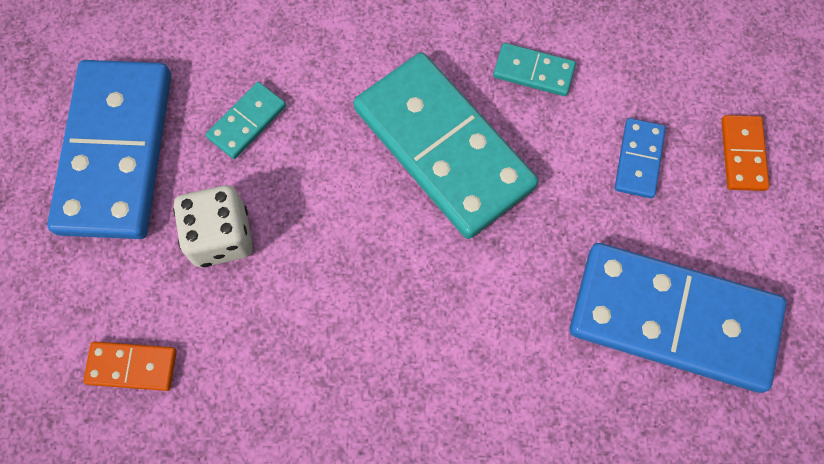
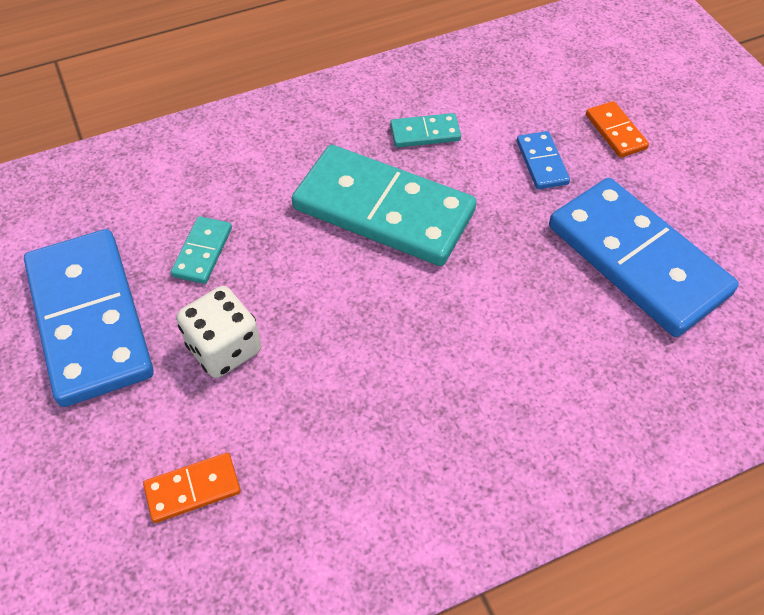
camera: 25 degrees left, 15 degrees down
(673, 319) = (637, 260): blue domino -> blue domino turned 60 degrees clockwise

